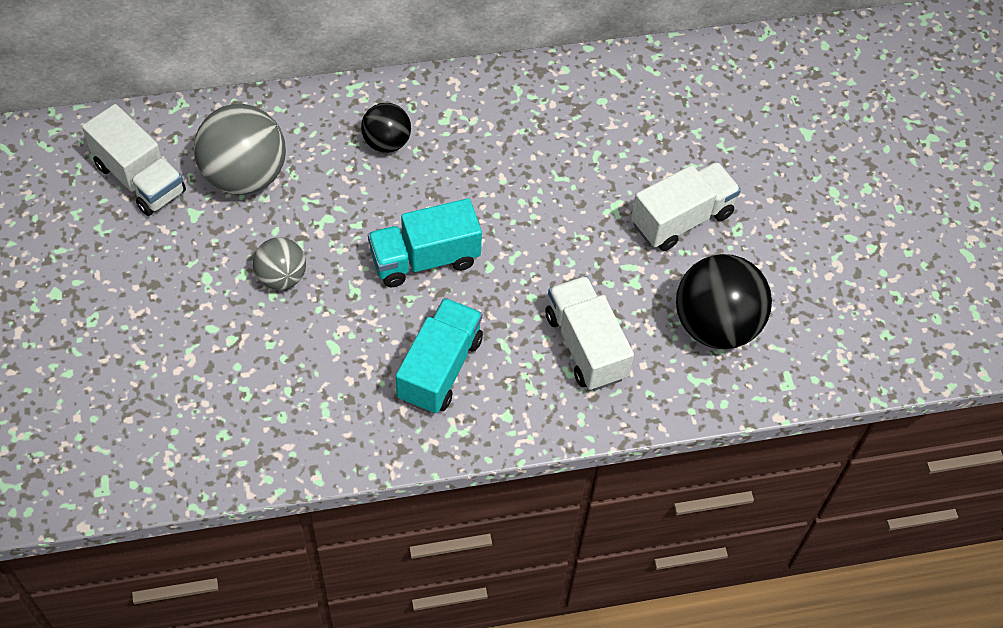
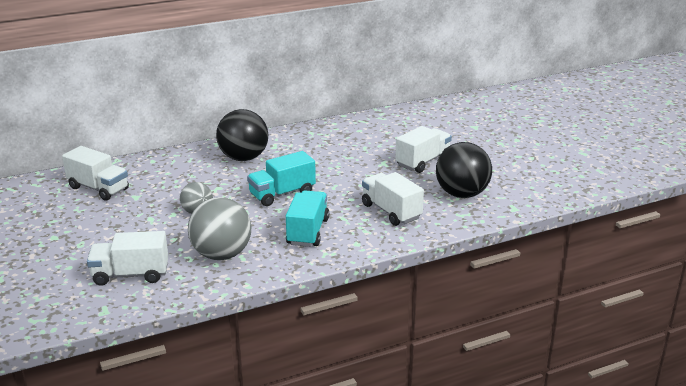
camera: 10 degrees left, 30 degrees down
(154, 413) = (130, 275): none -> white truck
(245, 176) = (163, 179): grey ball -> grey ball (221, 255)
(386, 142) = (243, 158): black ball -> black ball, size x1.76

